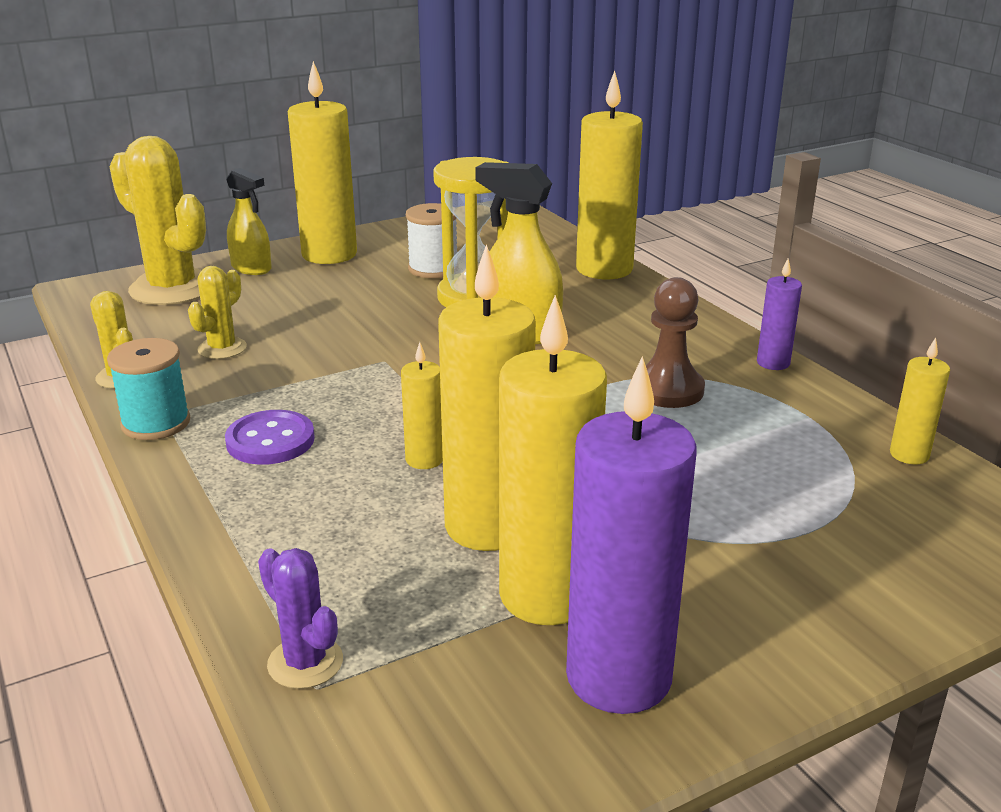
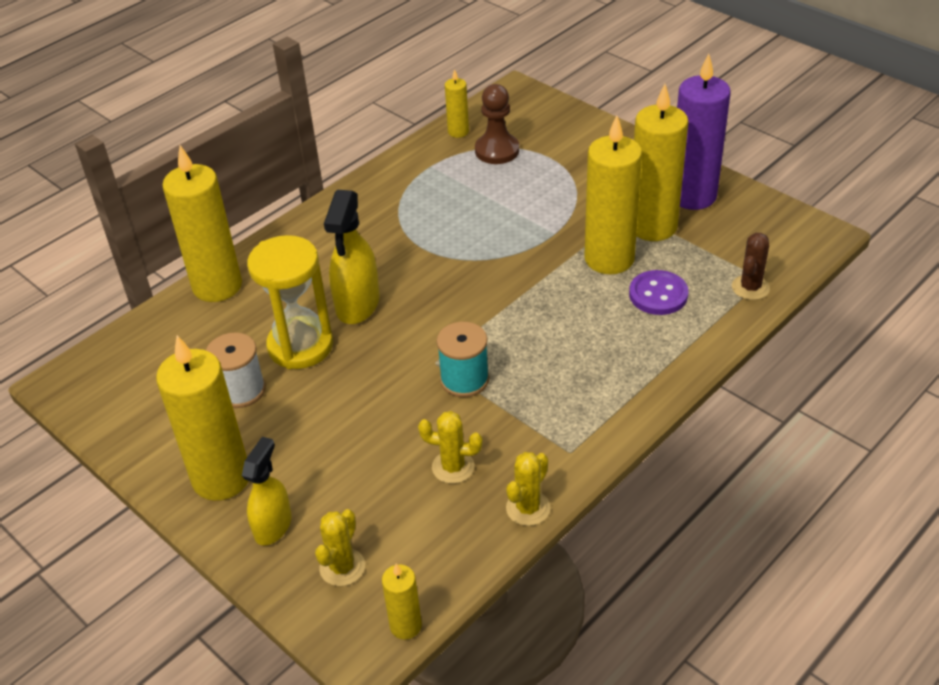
camera: 105 degrees left, 15 degrees up
(156, 423) = (583, 450): turquoise spool -> turquoise spool (464, 380)
(172, 289) = (342, 567): yellow cactus -> yellow cactus, size x0.51
(270, 441) = (573, 379): purple button -> purple button (658, 294)
(305, 662) = (750, 288): purple cactus -> brown cactus
(424, 459) = (557, 301): yellow candle -> yellow candle (405, 626)
(668, 390) = (420, 221): brown pawn -> brown pawn (497, 150)
(773, 363) = (364, 185): purple candle -> none

